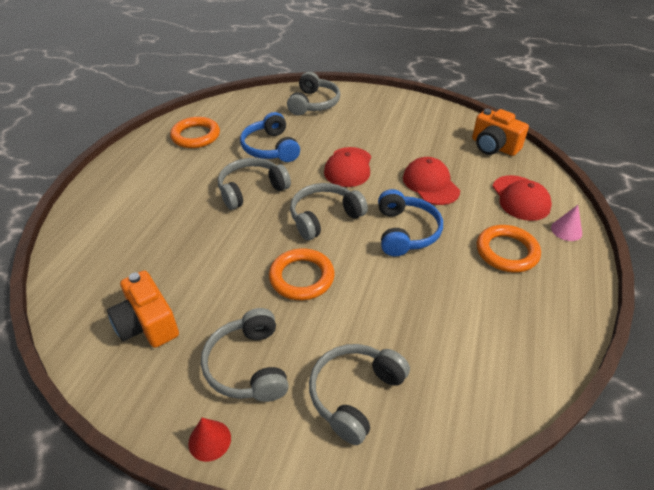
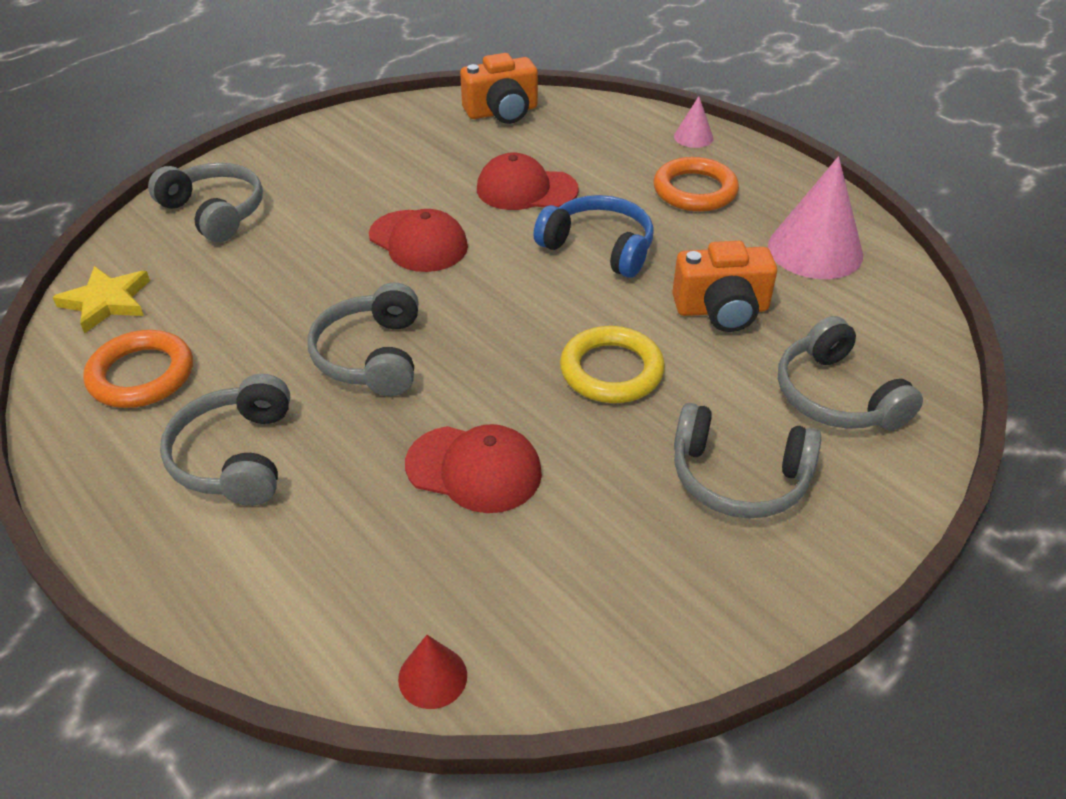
camera: 60 degrees left, 0 degrees up
(147, 324) = (588, 569): orange camera -> orange camera (721, 310)
(209, 440) = (841, 555): red cone -> red cone (432, 677)
(233, 107) = (107, 302): none -> yellow star
(271, 148) = (284, 299): blue headphones -> none
(301, 277) = (611, 370): orange ring -> yellow ring
(324, 217) = (507, 305): grey headphones -> grey headphones (236, 456)
(504, 335) = (815, 250): none -> pink cone
(520, 198) = (615, 139): red cap -> red cap (474, 469)

